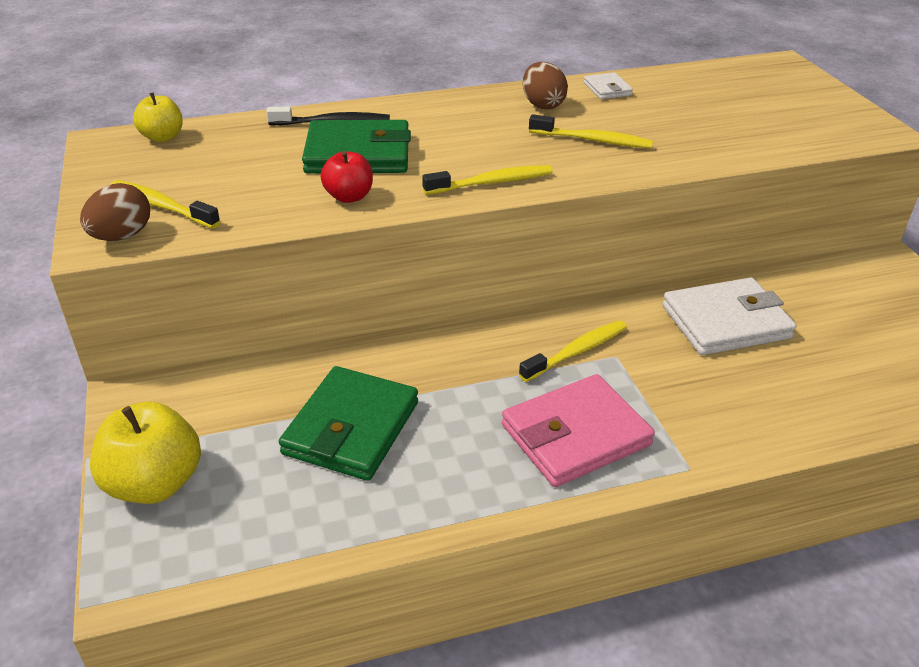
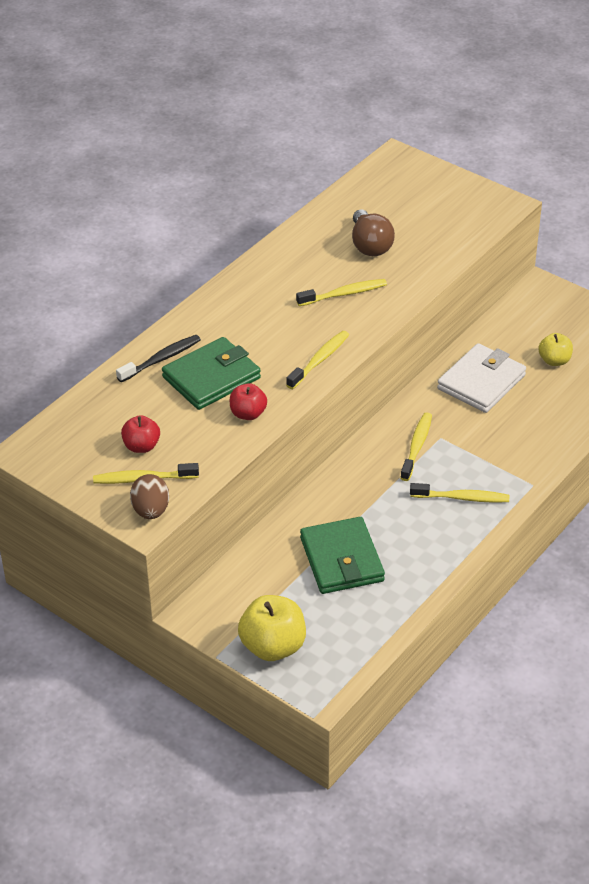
camera: 35 degrees left, 5 degrees up
(162, 137) = (61, 428): yellow apple -> yellow apple (554, 361)
(205, 179) = (141, 446): none -> red apple
(542, 105) = (280, 275): brown egg -> none
(575, 435) = (462, 498): pink wallet -> yellow toothbrush
(607, 89) = (307, 239): white wallet -> none
(672, 114) = (370, 245): none -> brown light bulb

